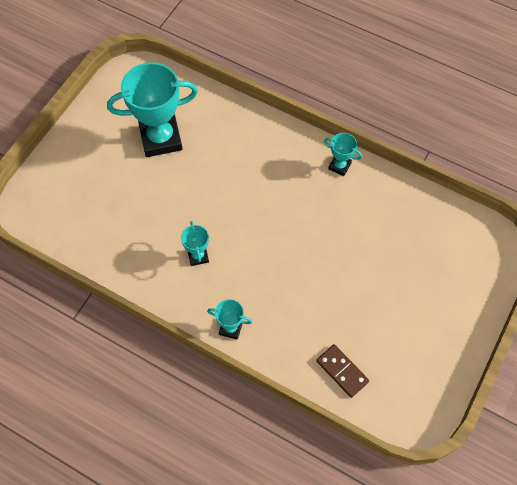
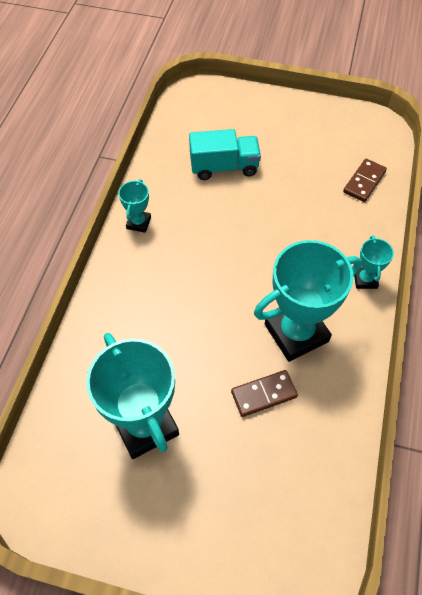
camera: 105 degrees left, 5 degrees down
(155, 218) = (264, 394): none -> brown domino
(198, 256) = (296, 333): turquoise trophy -> turquoise trophy, size x2.13
(389, 248) = (224, 167): none -> turquoise truck

